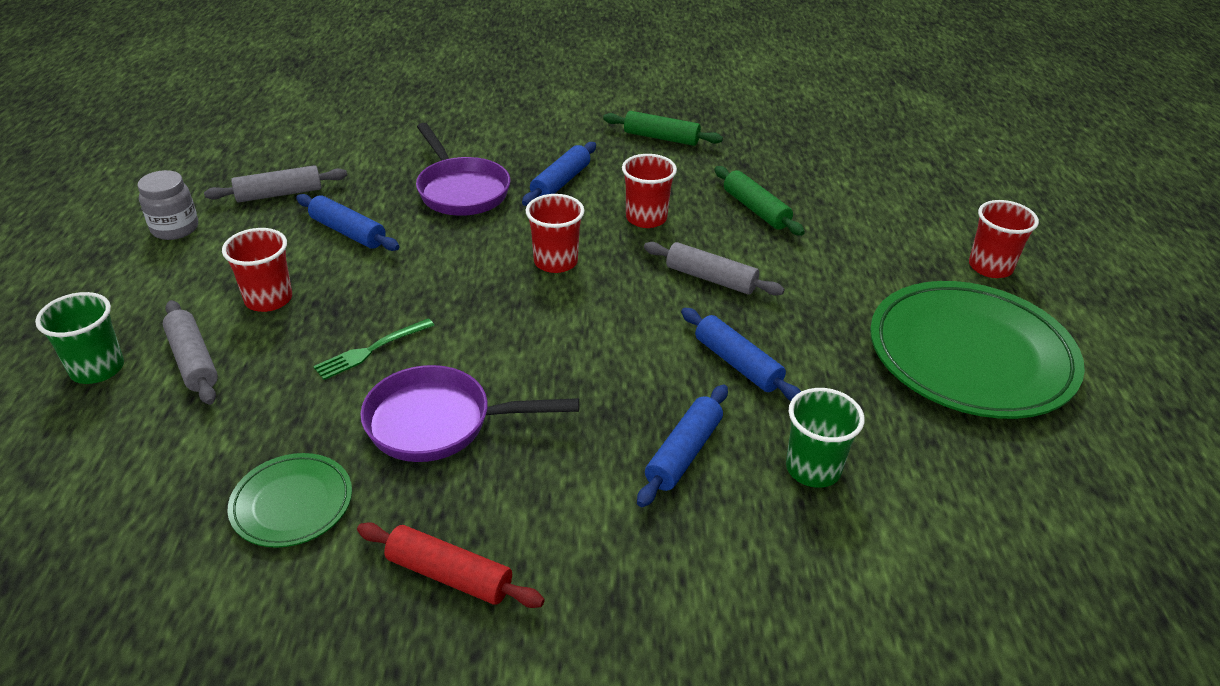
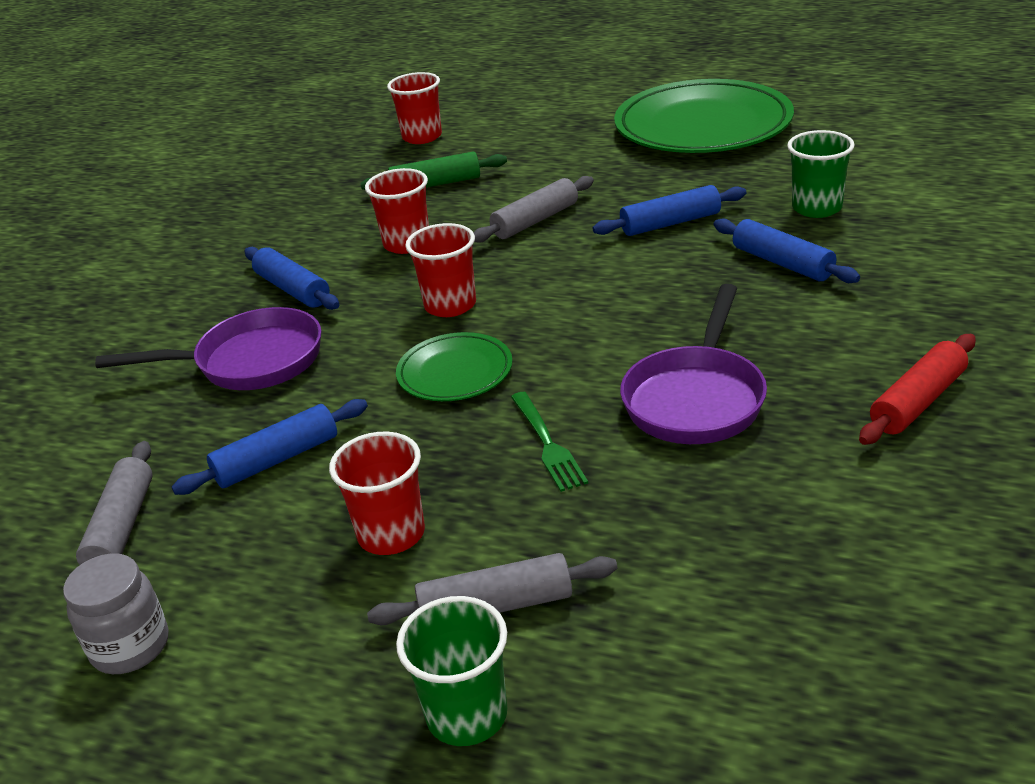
camera: 65 degrees left, 5 degrees down
(292, 504) = (799, 507): green plate -> green plate (455, 372)
(661, 138) = (255, 218): green rolling pin -> none
(990, 267) = (593, 99): red cup -> red cup (422, 137)

